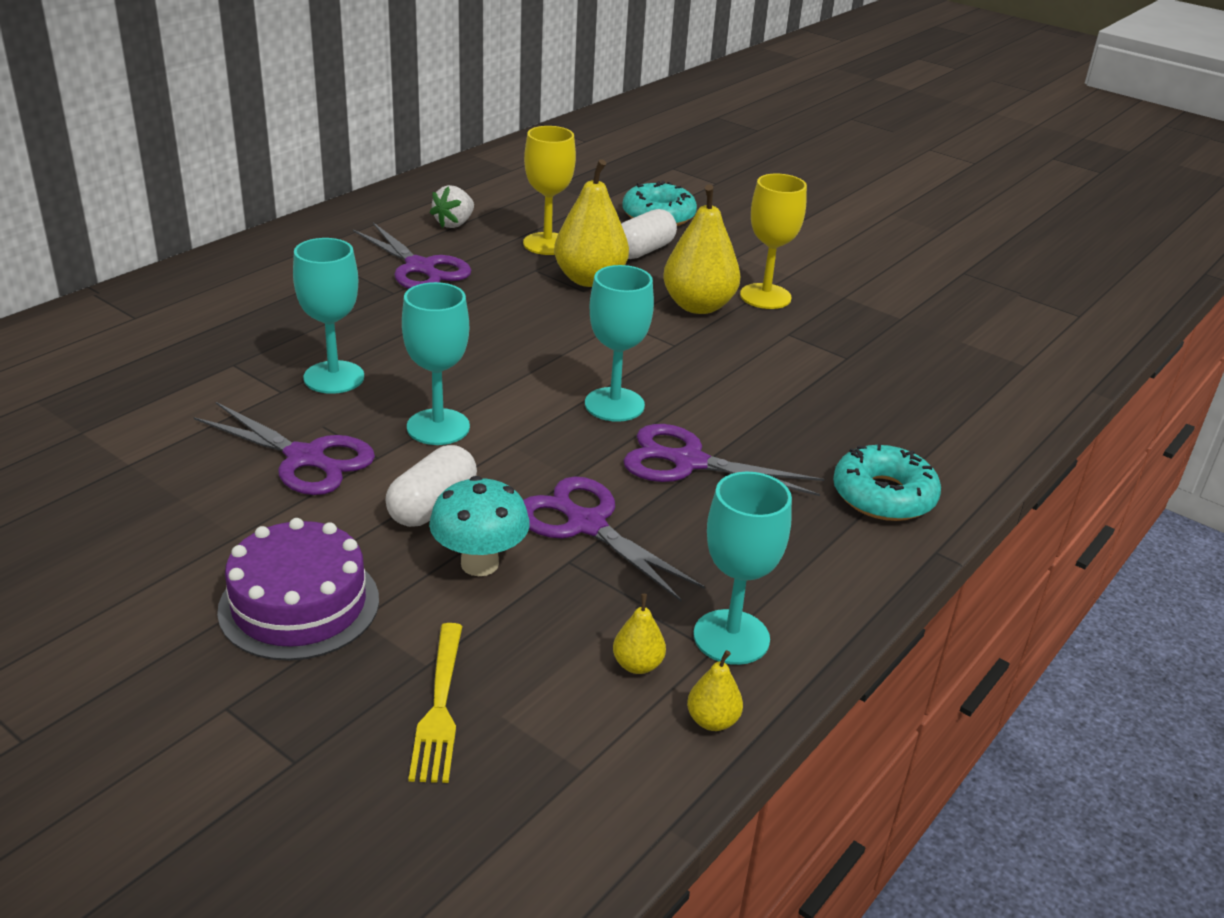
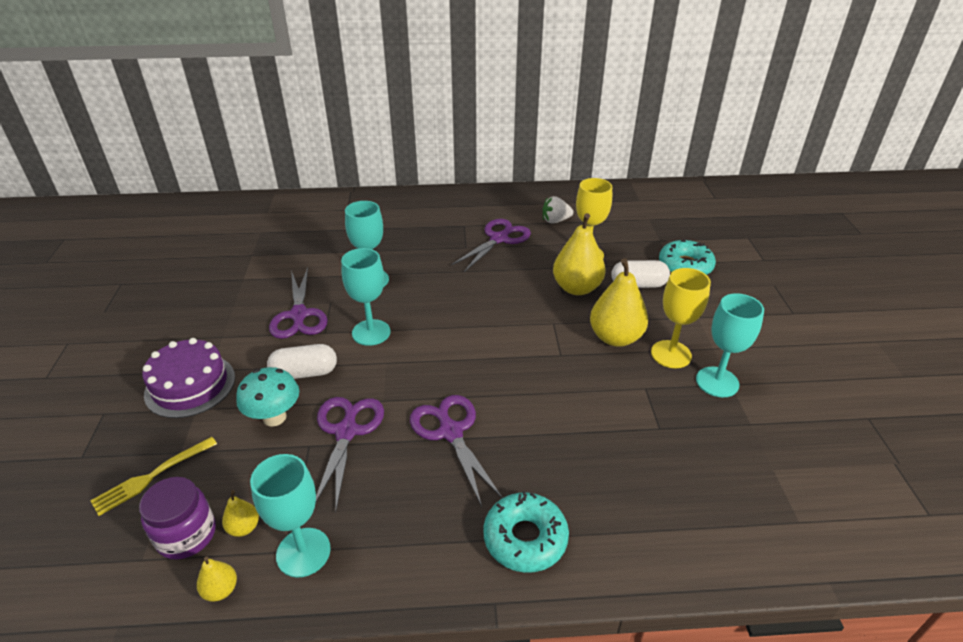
camera: 50 degrees right, 5 degrees up
(420, 268) = (499, 239): purple scissors -> purple scissors turned 150 degrees counterclockwise
(589, 715) = (186, 535): none -> purple jar
(614, 405) = (469, 372): turquoise goblet -> turquoise goblet (717, 382)

